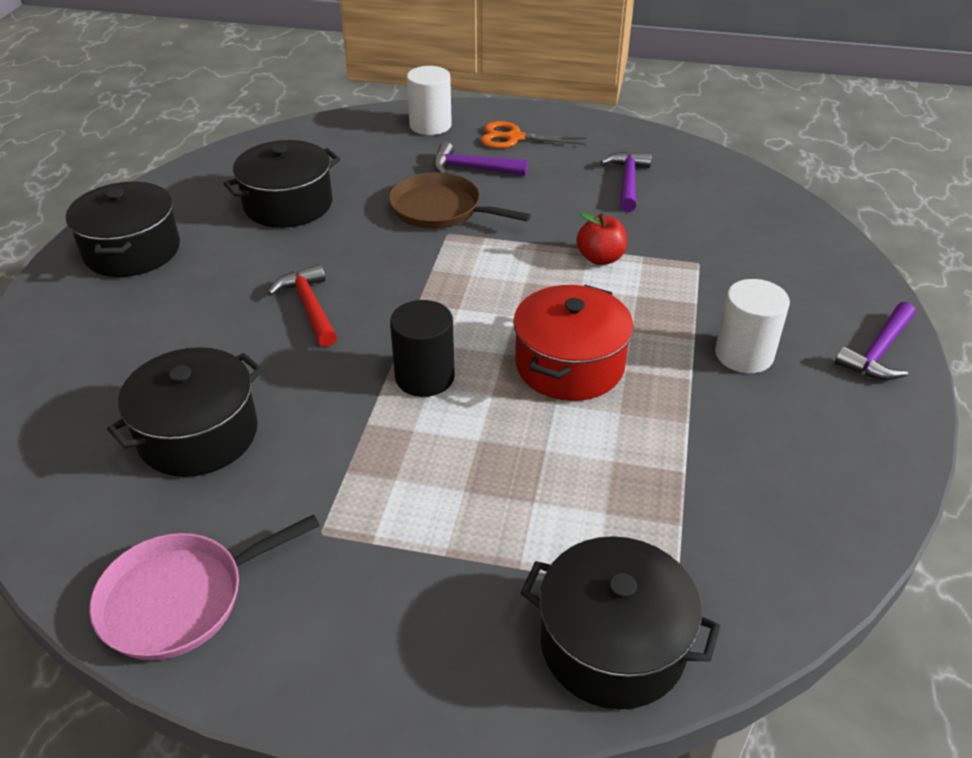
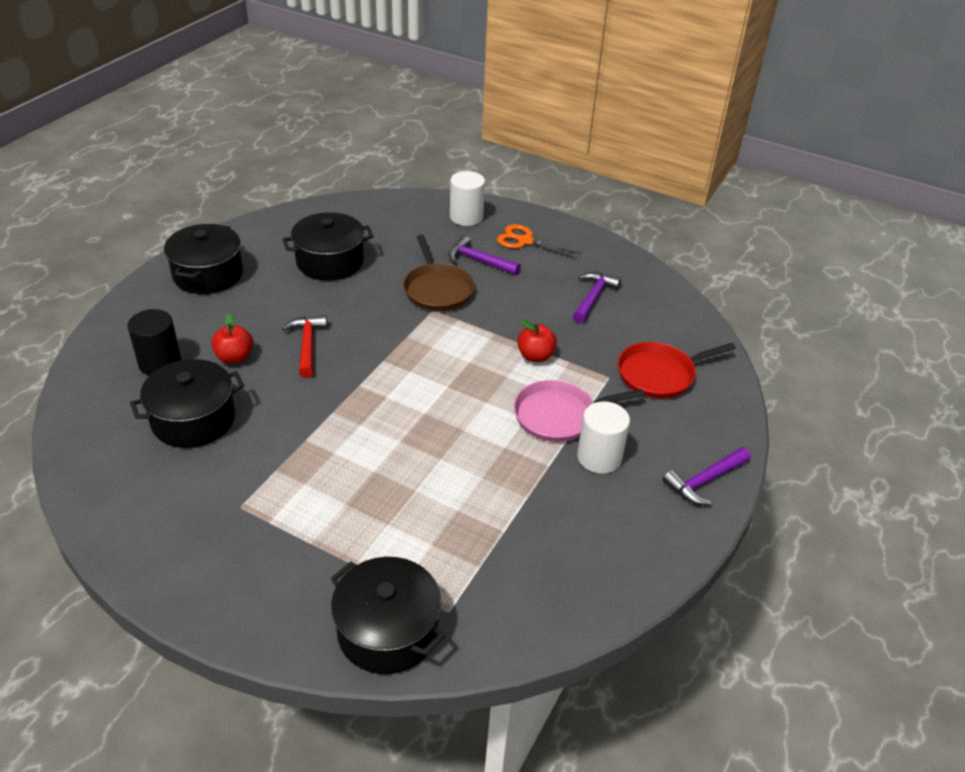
camera: 15 degrees right, 0 degrees up
(180, 599) = (136, 525): pink pan -> pink pan (559, 416)
(218, 343) = (234, 357): none -> red apple
(424, 377) = (360, 416): black cylinder -> black cylinder (160, 363)
(440, 209) = (437, 289): brown pan -> brown pan turned 150 degrees counterclockwise
(569, 365) = (466, 433): red pot -> none
(753, 247) = (659, 374): none -> red pan

